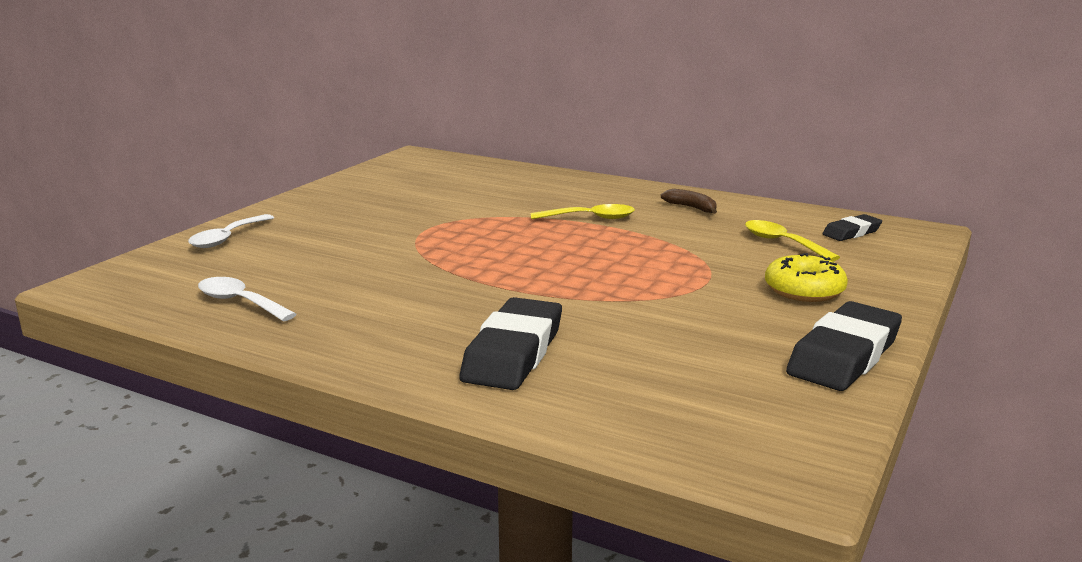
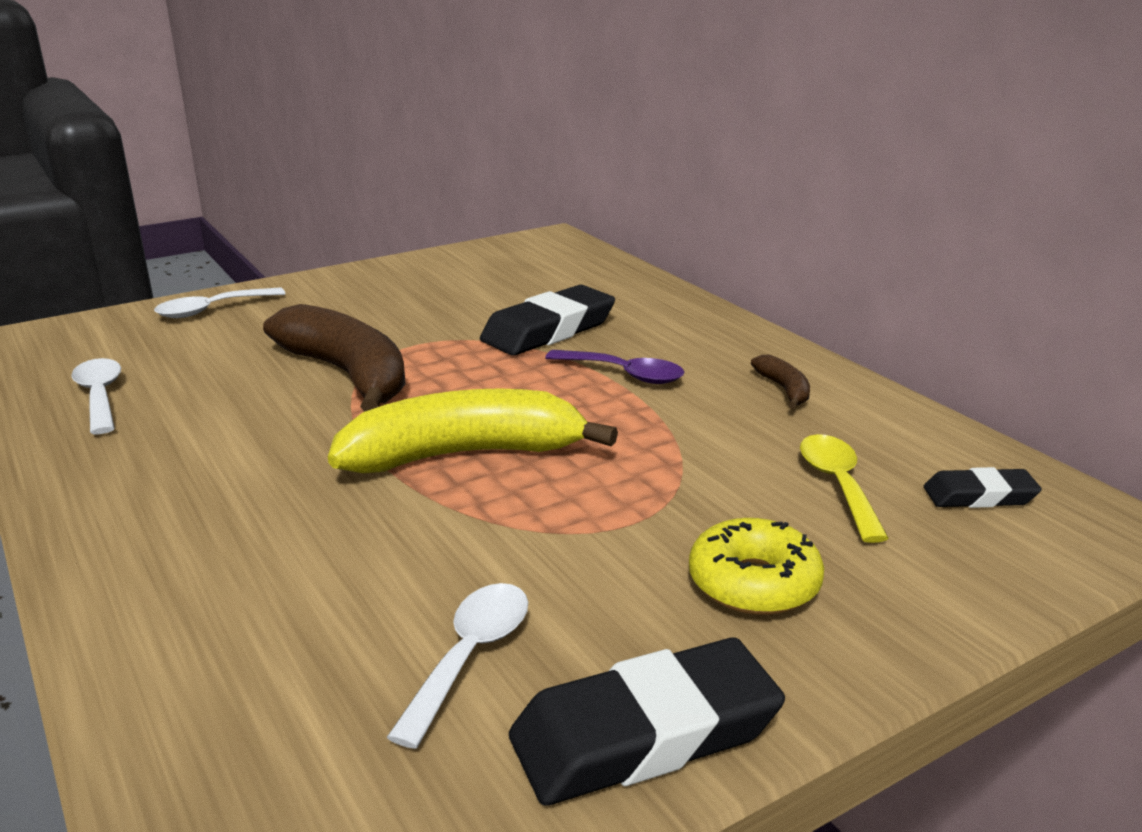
camera: 30 degrees right, 5 degrees up
(410, 253) = (348, 375): none -> brown banana
(513, 353) = (237, 560): black eraser -> black eraser (548, 330)
(562, 275) = (464, 454): none -> yellow banana
(590, 218) = (624, 374): yellow spoon -> purple spoon
(718, 353) = (470, 656): none -> white spoon

